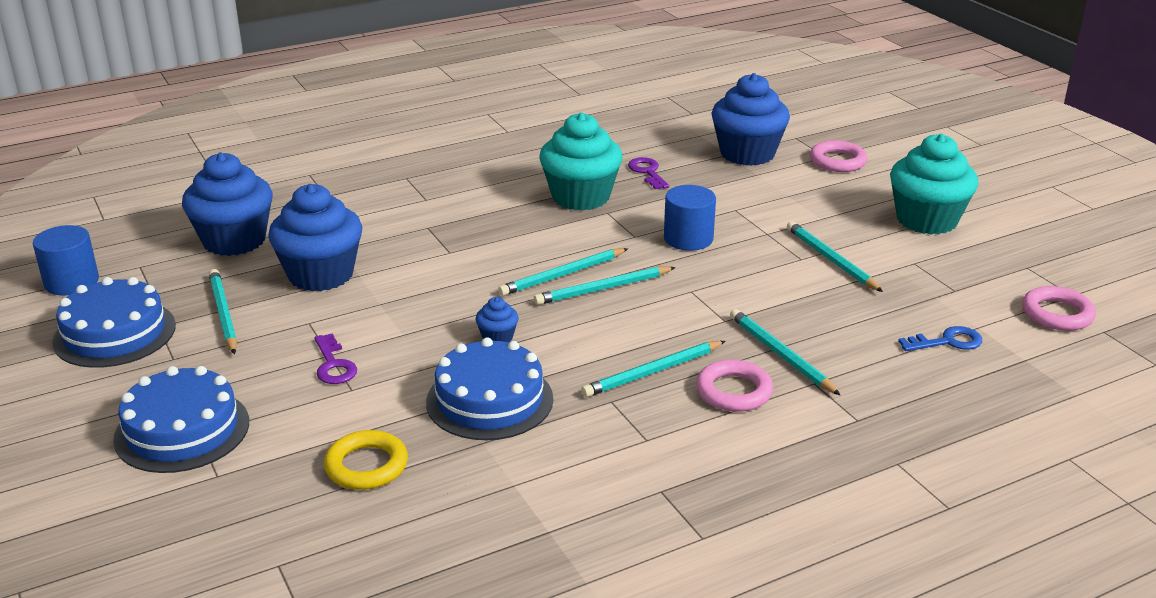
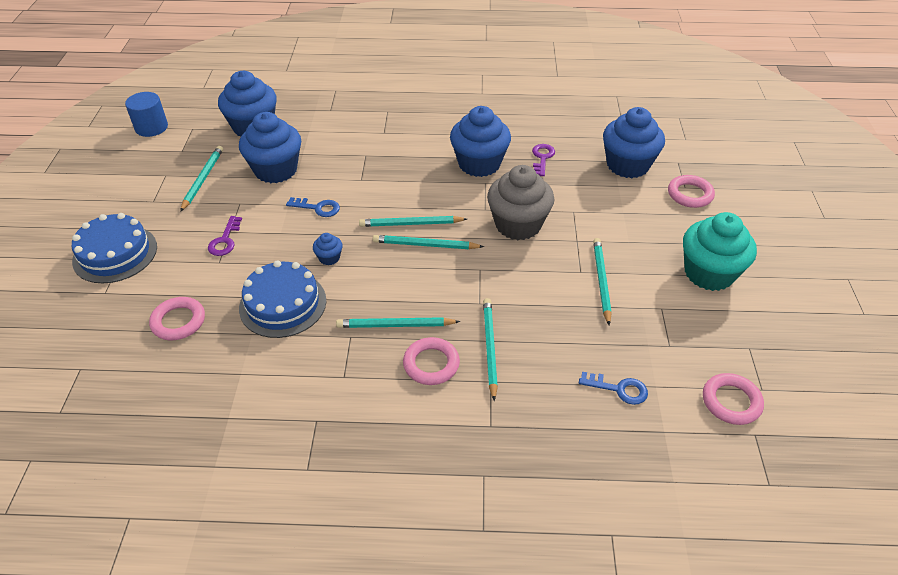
camera: 30 degrees right, 15 degrees up
(115, 333) = (141, 172): blue cake -> none
(366, 466) = (178, 321): yellow ring -> pink ring
(425, 295) = (318, 208): none -> blue key
(580, 197) = (479, 164): turquoise cupcake -> blue cupcake
(688, 239) = (518, 225): blue cylinder -> grey cupcake

